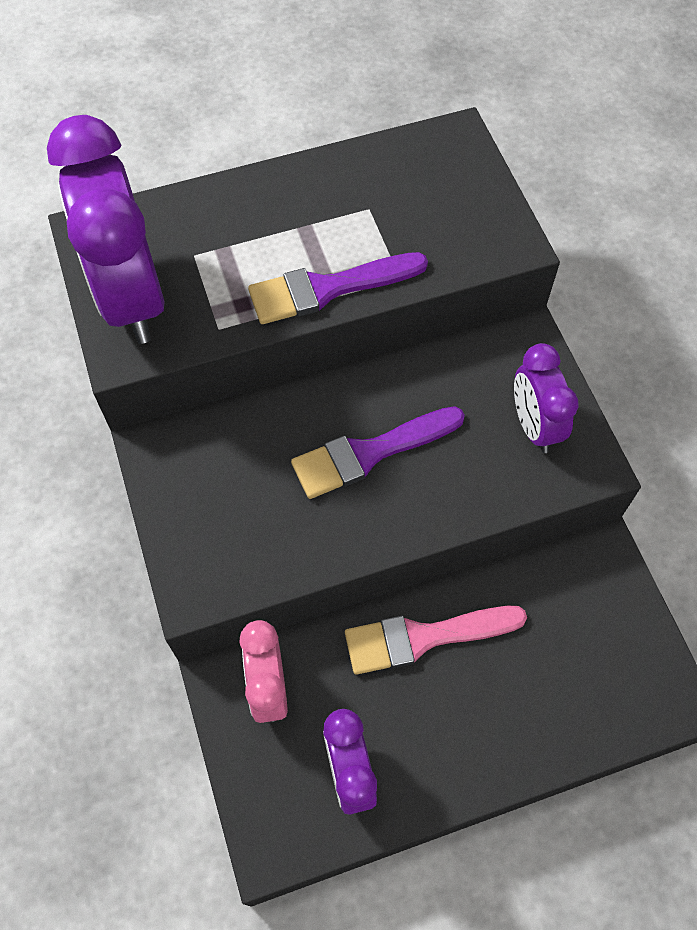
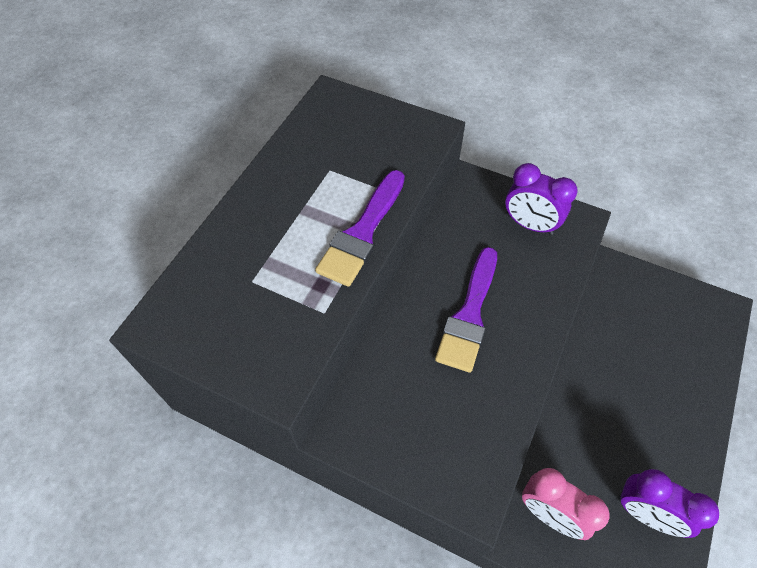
camera: 45 degrees left, 5 degrees down
(131, 297) = (241, 343): purple clock -> none
(424, 637) = (588, 396): pink brush -> none

